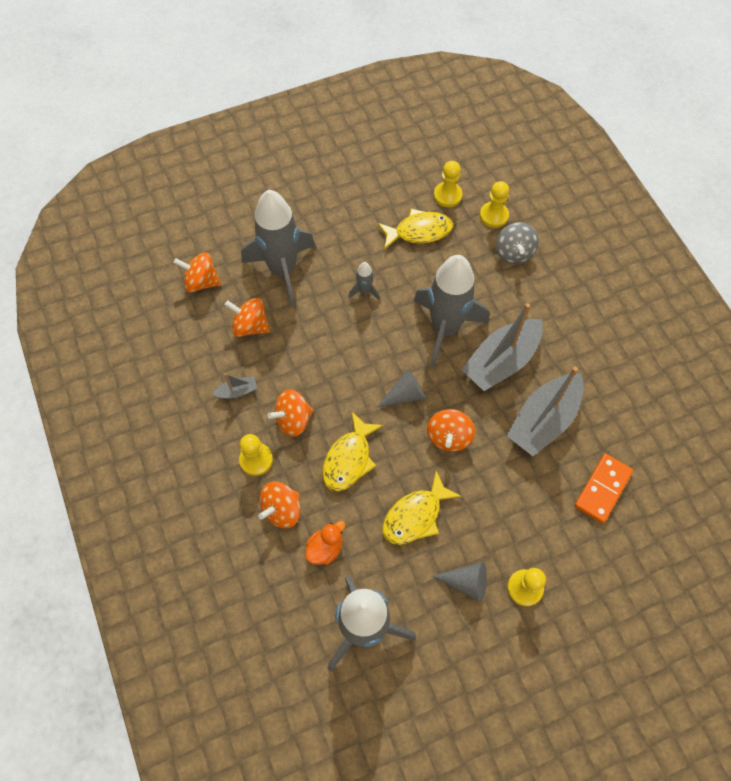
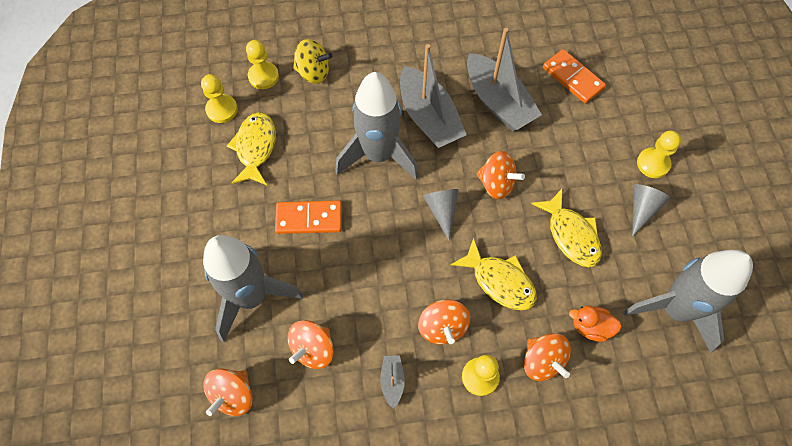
camera: 75 degrees left, 0 degrees up
(325, 548) = (590, 327): orange duck -> orange duck turned 45 degrees counterclockwise
(364, 291) = (309, 218): grey rocket -> orange domino
(514, 253) = (313, 72): grey spinning top -> yellow spinning top

